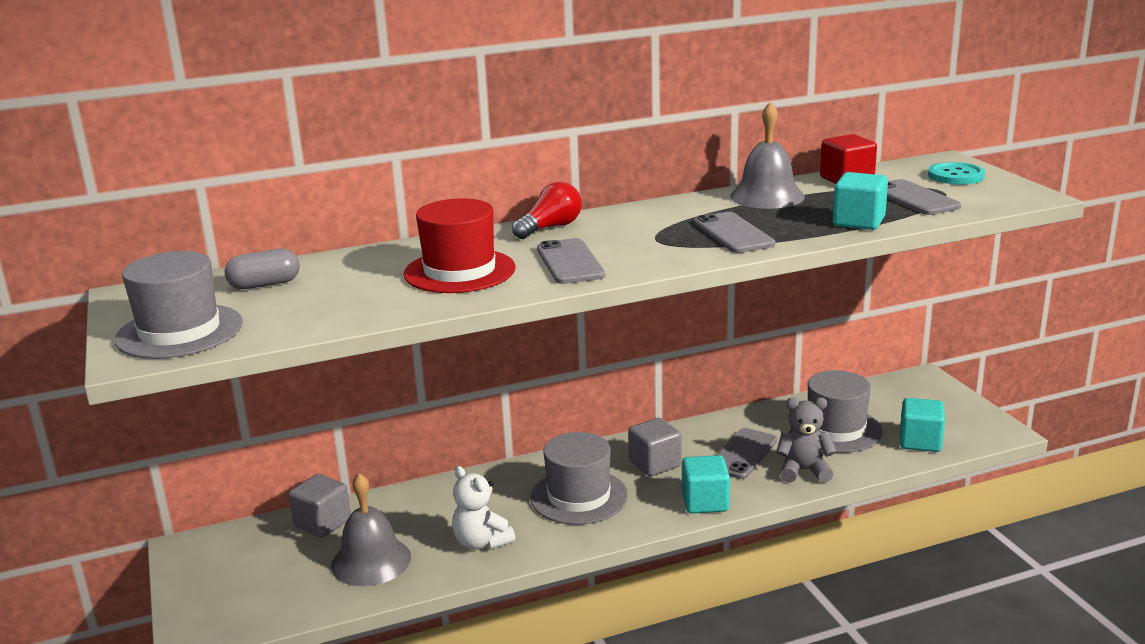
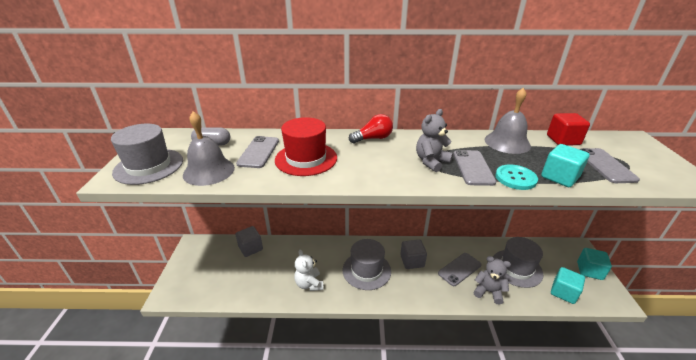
camera: 20 degrees right, 10 degrees up
(371, 561) = (257, 278): grey bell -> grey bell (209, 171)
(570, 262) = (366, 167): grey phone -> grey phone (258, 152)
(666, 238) = (431, 162): none -> grey teddy bear
(705, 502) = (427, 295): turquoise cube -> turquoise cube (589, 271)
(956, 176) = (640, 152): turquoise button -> turquoise button (515, 178)

